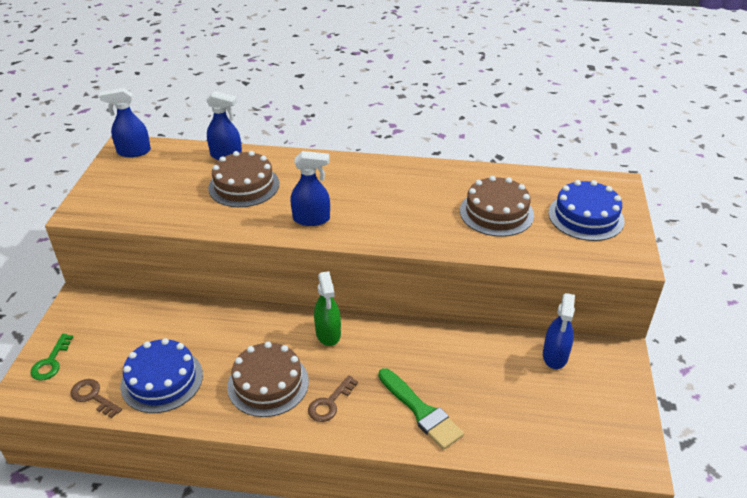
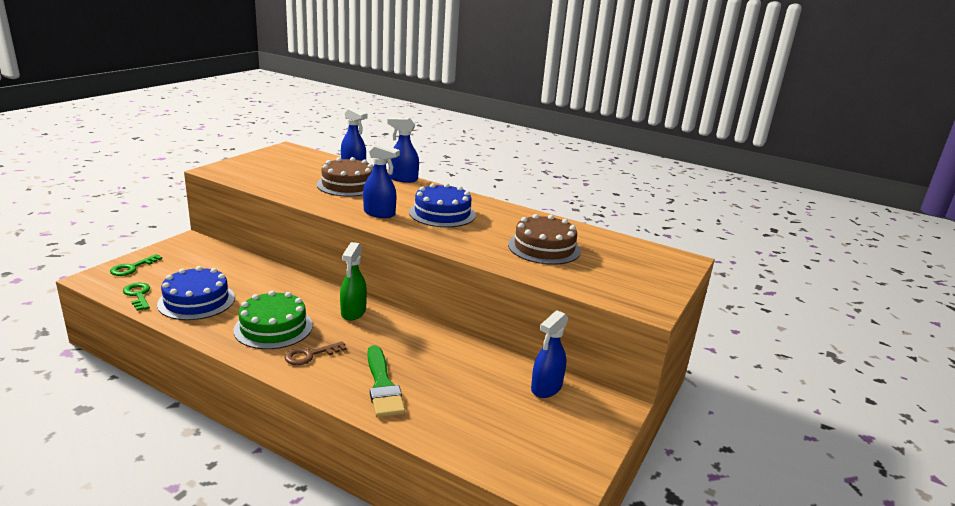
camera: 20 degrees right, 15 degrees down
(93, 397) = (138, 295): brown key -> green key
(133, 151) = (289, 152): blue spray bottle -> blue spray bottle (403, 179)
(268, 383) = (273, 327): brown cake -> green cake
(586, 217) = (629, 270): blue cake -> blue cake (442, 213)

